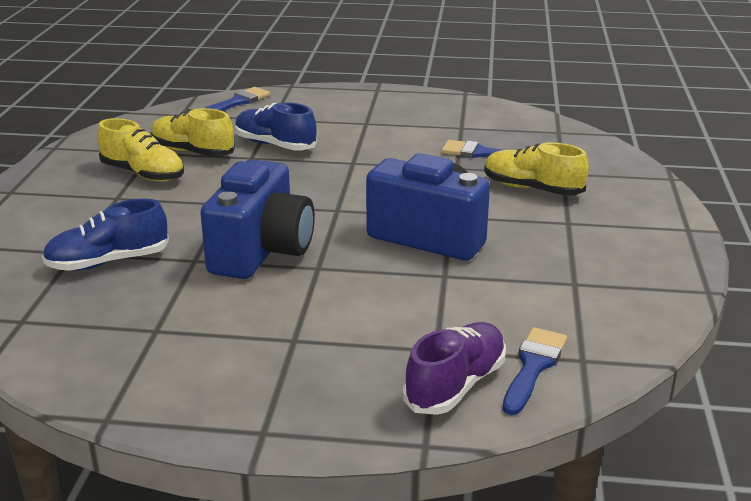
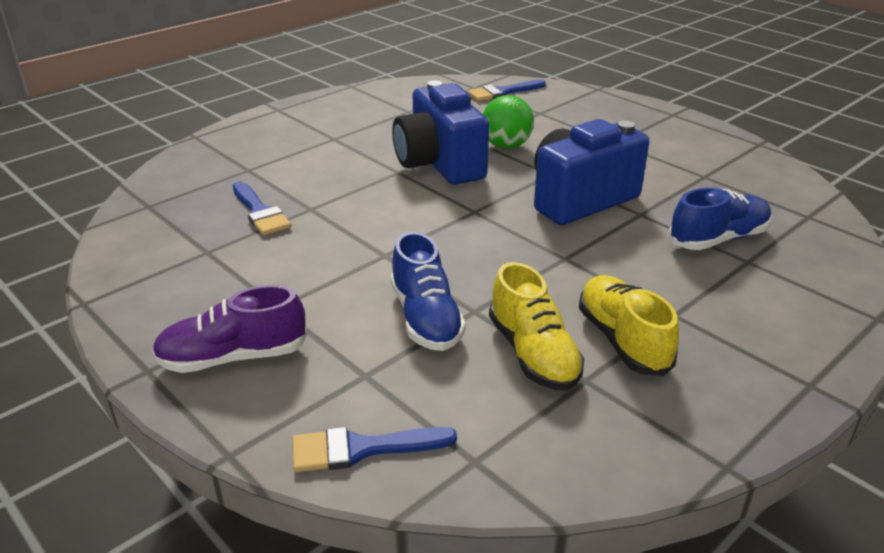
camera: 140 degrees left, 5 degrees up
(108, 262) = (718, 239): blue shoe -> blue shoe turned 45 degrees counterclockwise
(403, 281) = (506, 146): none -> green ball
(455, 385) = (553, 99): purple shoe -> purple shoe (233, 357)
(532, 189) = (299, 167): yellow shoe -> none

